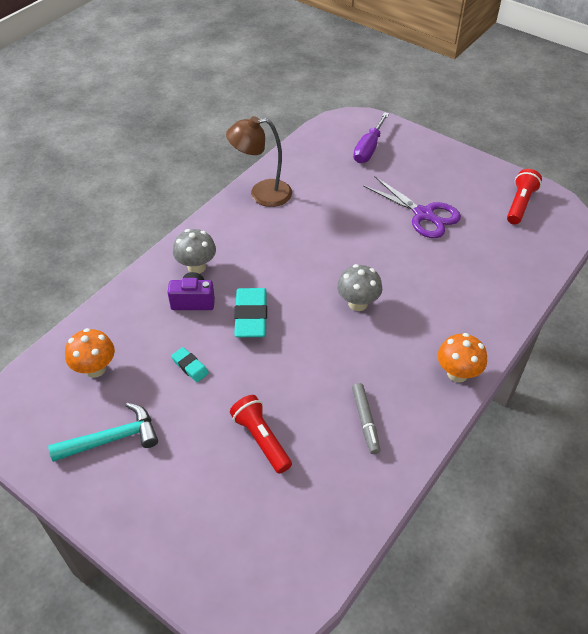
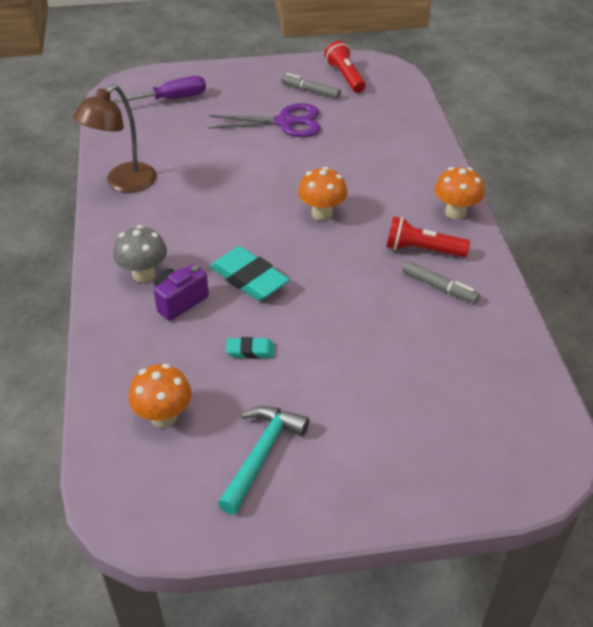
camera: 45 degrees left, 5 degrees down
(261, 439) = (383, 357): red flashlight -> red flashlight (422, 250)
(358, 303) = (322, 213): grey mushroom -> orange mushroom
(368, 149) = (172, 99): purple screwdriver -> purple screwdriver turned 90 degrees counterclockwise
(476, 200) = (310, 91): none -> grey marker

